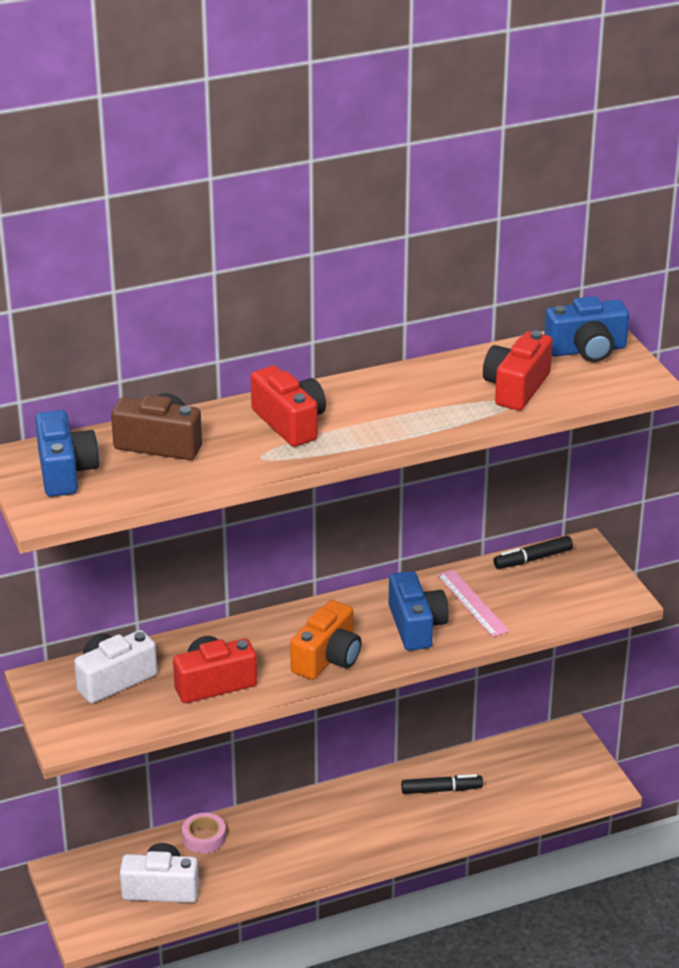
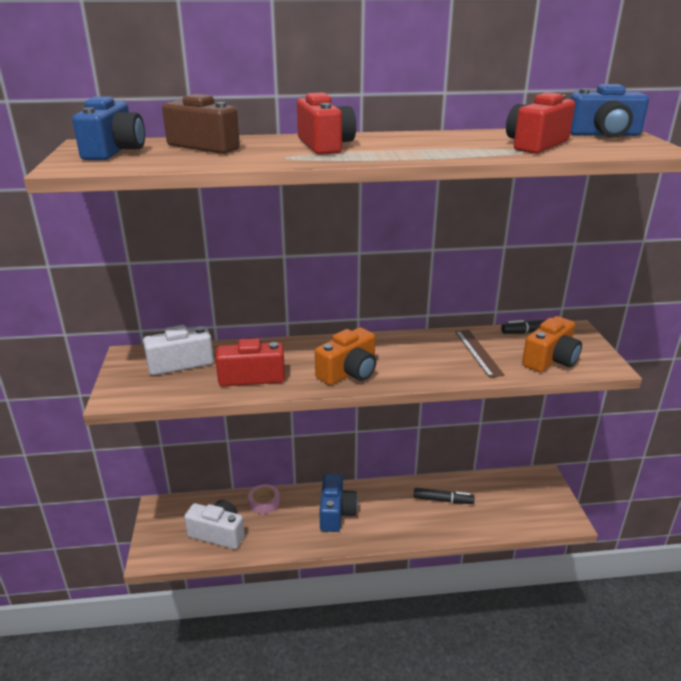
camera: 15 degrees right, 5 degrees down
(416, 626) = (428, 361): blue camera -> blue camera (336, 513)
(472, 603) = (478, 352): pink ruler -> brown ruler
(559, 599) = (550, 360): none -> orange camera

